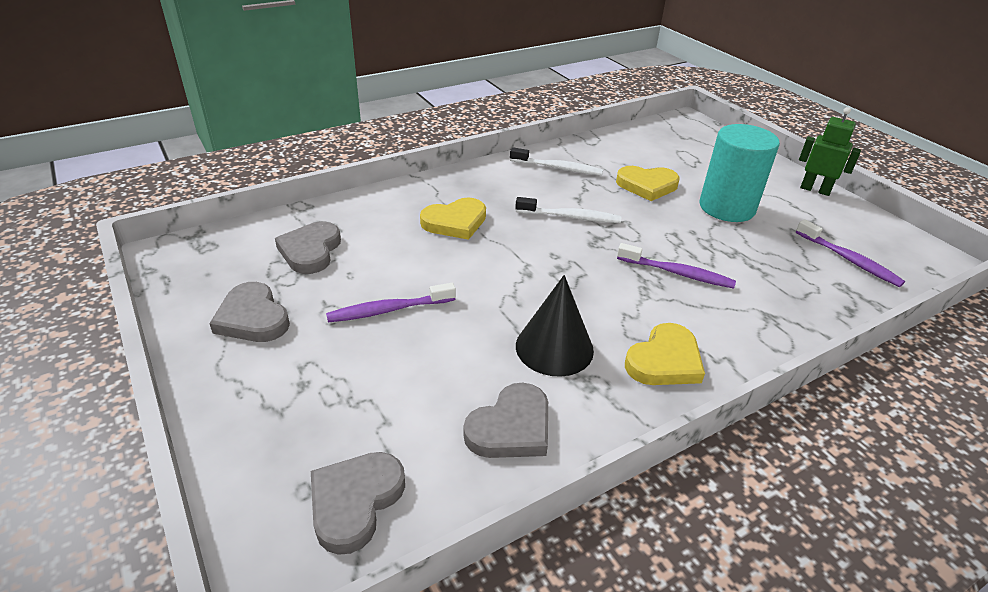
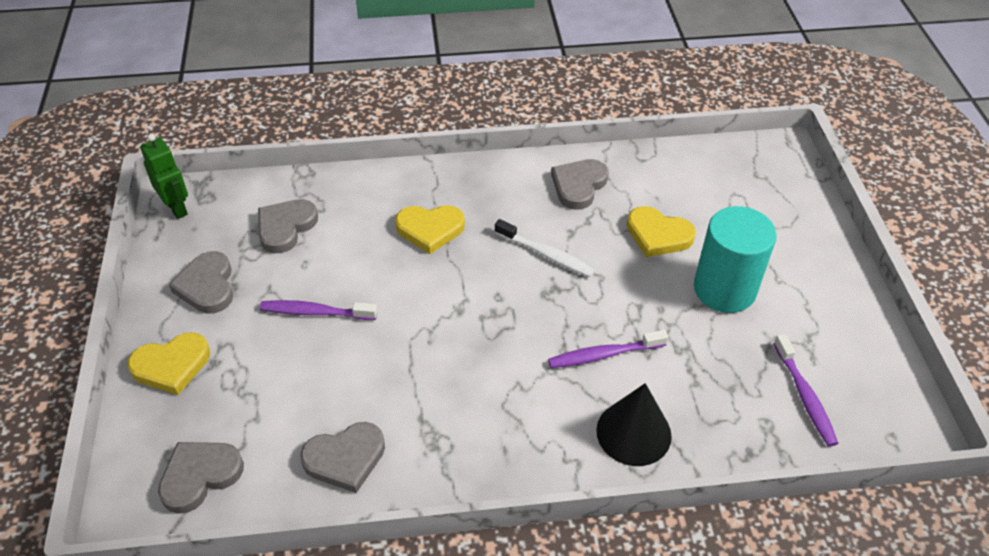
camera: 25 degrees right, 10 degrees up
(554, 347) = (429, 397): black cone -> black cone (633, 433)
(558, 168) = (578, 185): white toothbrush -> grey heart
(664, 361) = (517, 443): yellow heart -> yellow heart (171, 365)
(677, 273) = (603, 355): purple toothbrush -> purple toothbrush turned 120 degrees clockwise
(815, 190) = (853, 293): green robot -> green robot (177, 208)

